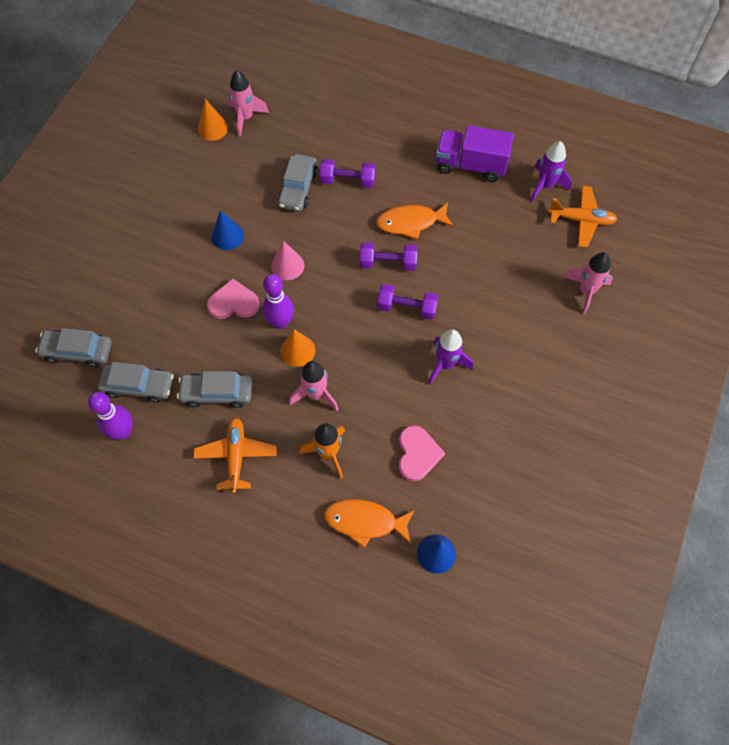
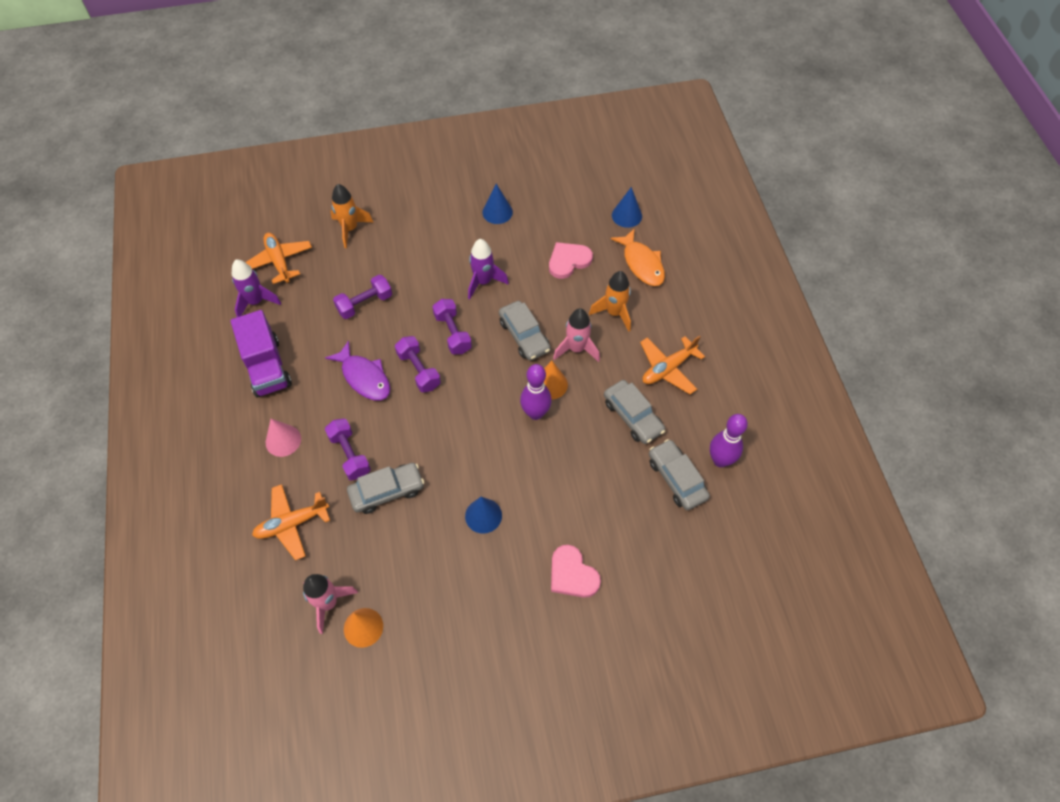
camera: 125 degrees left, 5 degrees down
(77, 351) = (690, 553): grey car -> grey car (524, 336)
(233, 302) = (546, 461): pink heart -> pink heart (572, 574)
(287, 265) = (477, 444): pink cone -> pink cone (283, 440)
(320, 123) = (292, 524): none -> orange plane
(410, 223) = (364, 377): orange fish -> purple fish
(487, 259) = (365, 304): none -> purple dumbbell
(525, 429) = (497, 212): none -> blue cone
(586, 291) = (350, 229): pink rocket -> orange rocket

